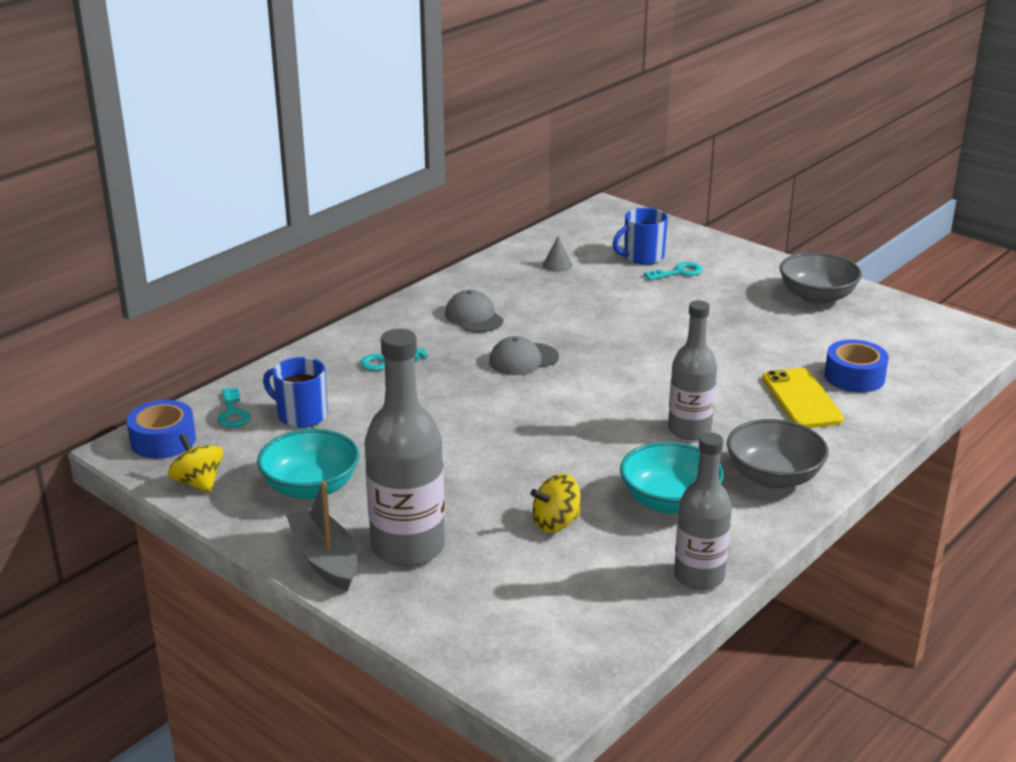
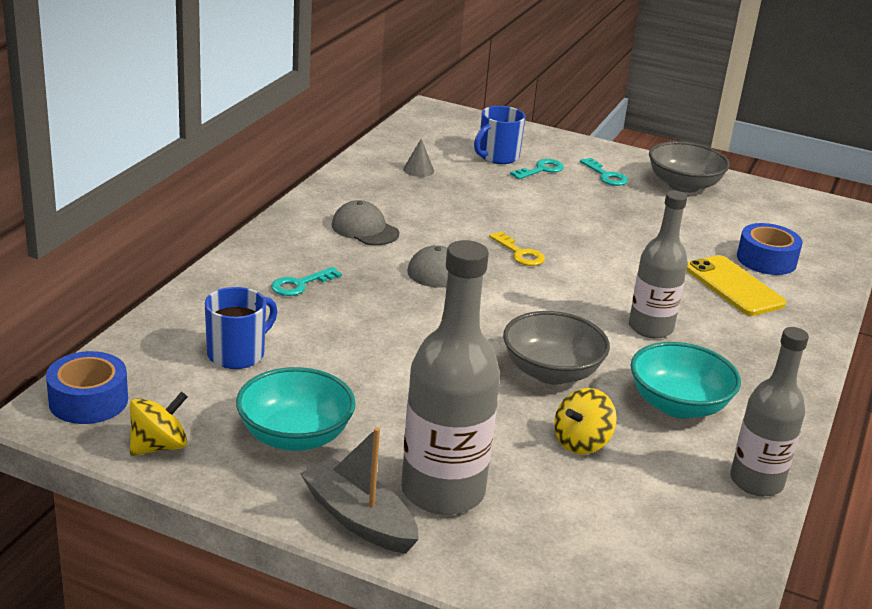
camera: 20 degrees left, 0 degrees up
(198, 482) = (159, 446): yellow spinning top -> yellow spinning top turned 105 degrees clockwise
(233, 413) = (155, 359): turquoise key -> turquoise key (606, 176)
(301, 415) = (237, 354): blue mug -> blue mug turned 120 degrees clockwise
(606, 350) = (520, 253): none -> yellow key
(773, 477) = (759, 367): grey bowl -> grey bowl (551, 372)

